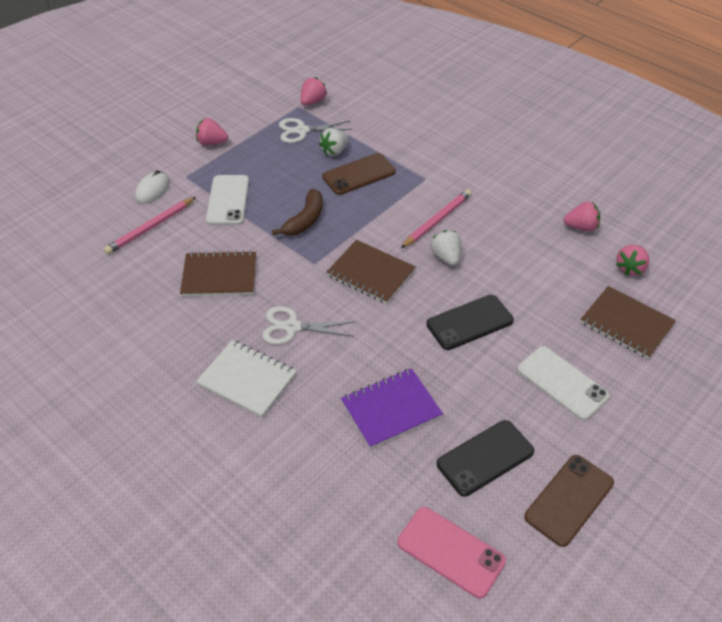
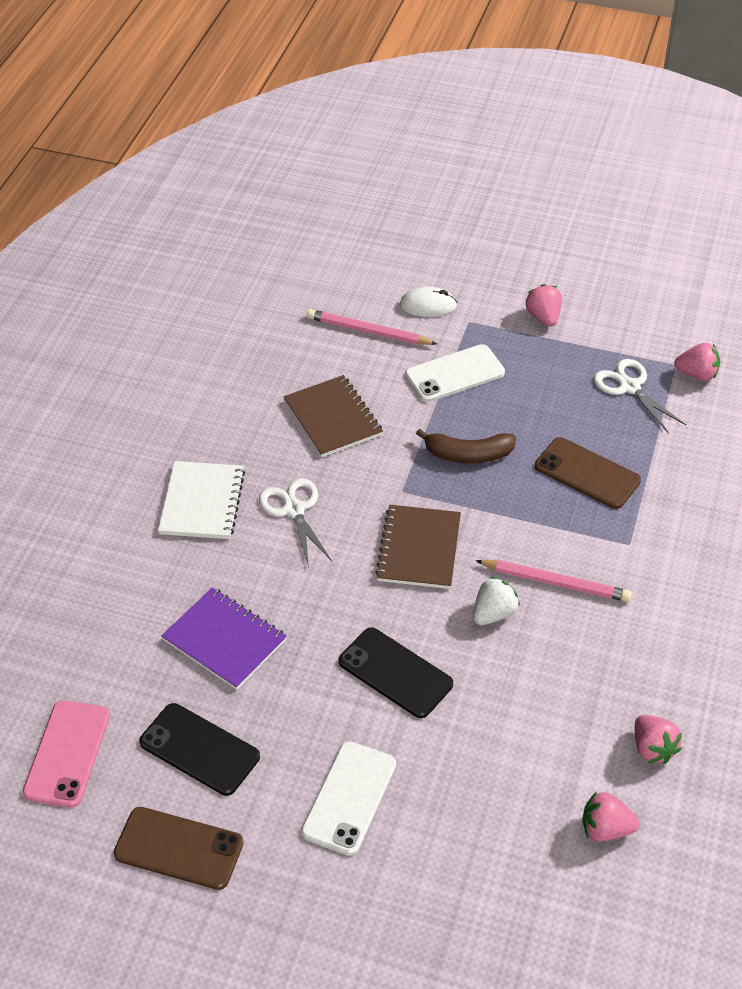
camera: 65 degrees right, 0 degrees up
(334, 151) = (614, 433): white strawberry -> none
(626, 323) = (493, 847): brown notebook -> none

